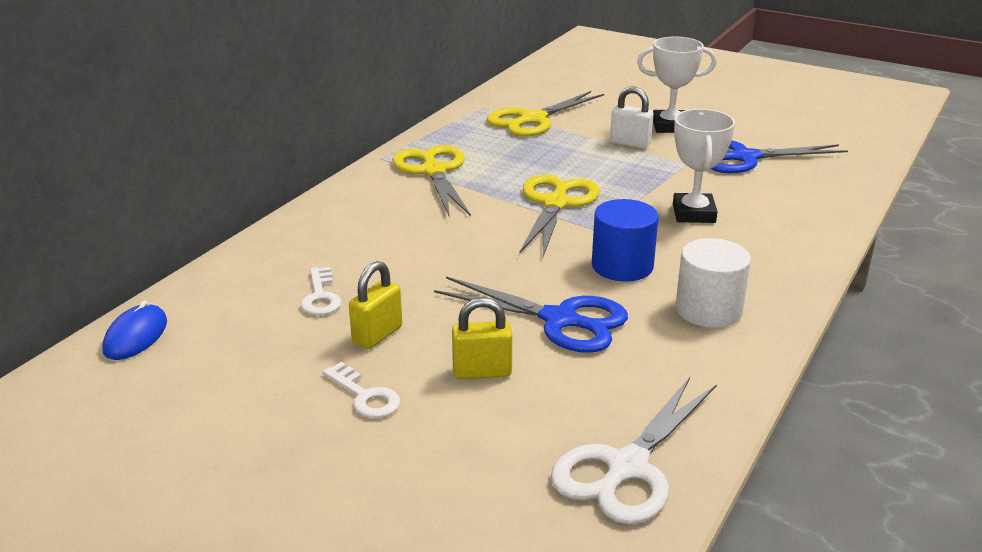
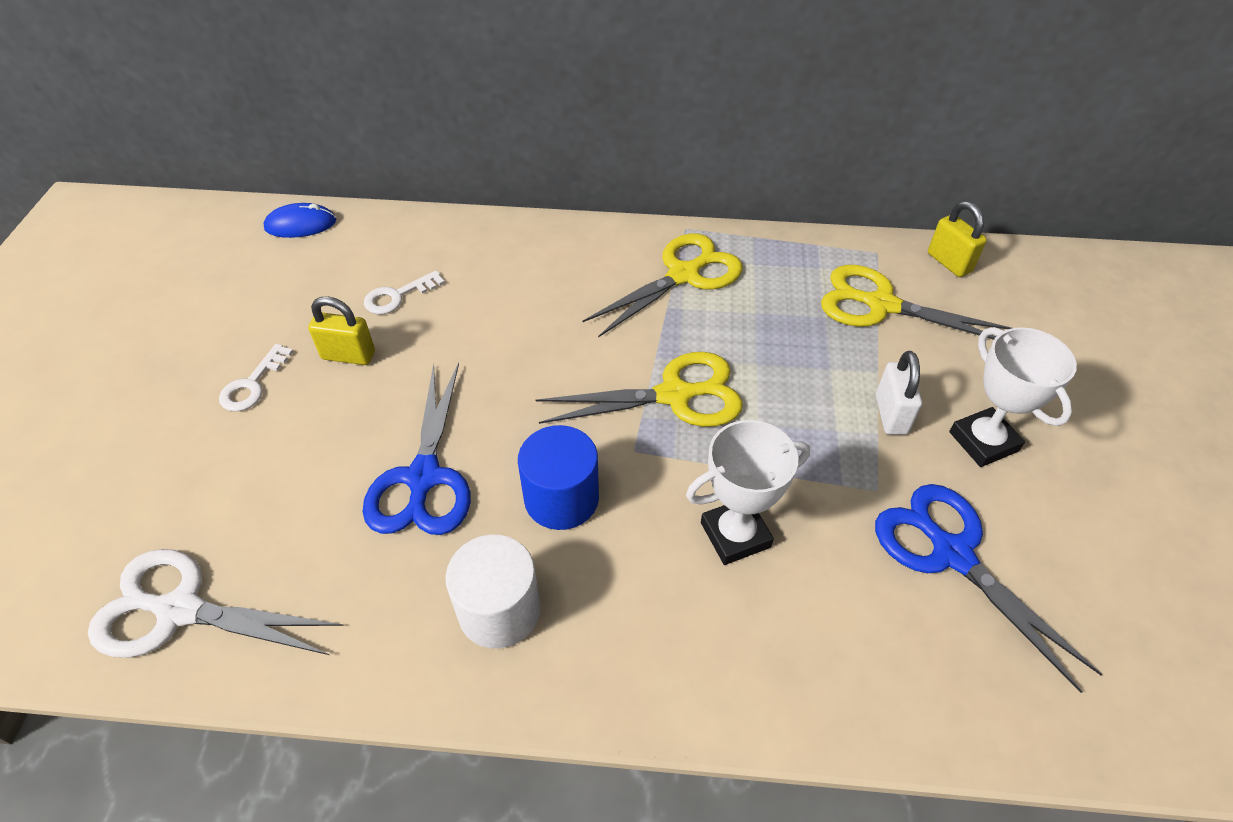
camera: 65 degrees right, 20 degrees up
(482, 372) = (310, 448): yellow padlock -> yellow padlock (949, 262)

